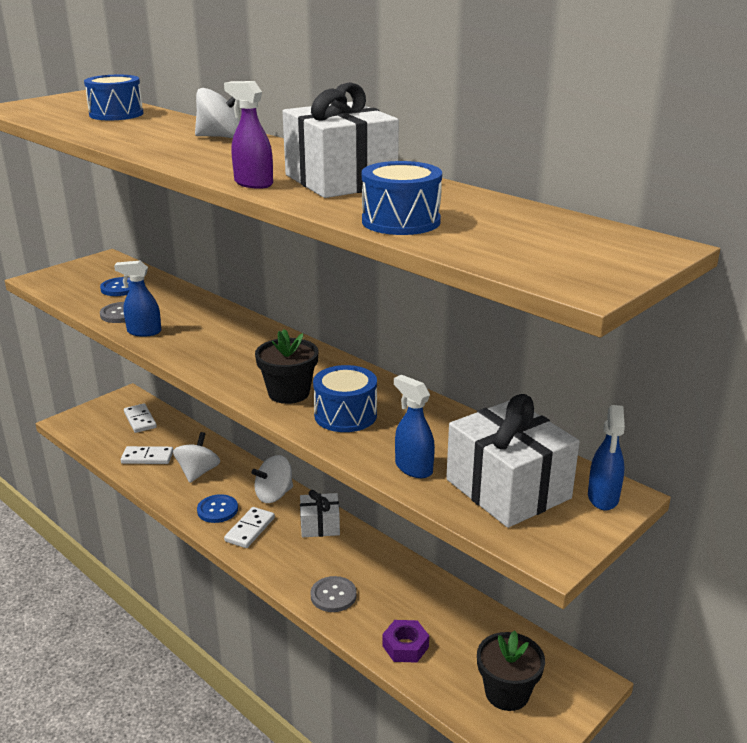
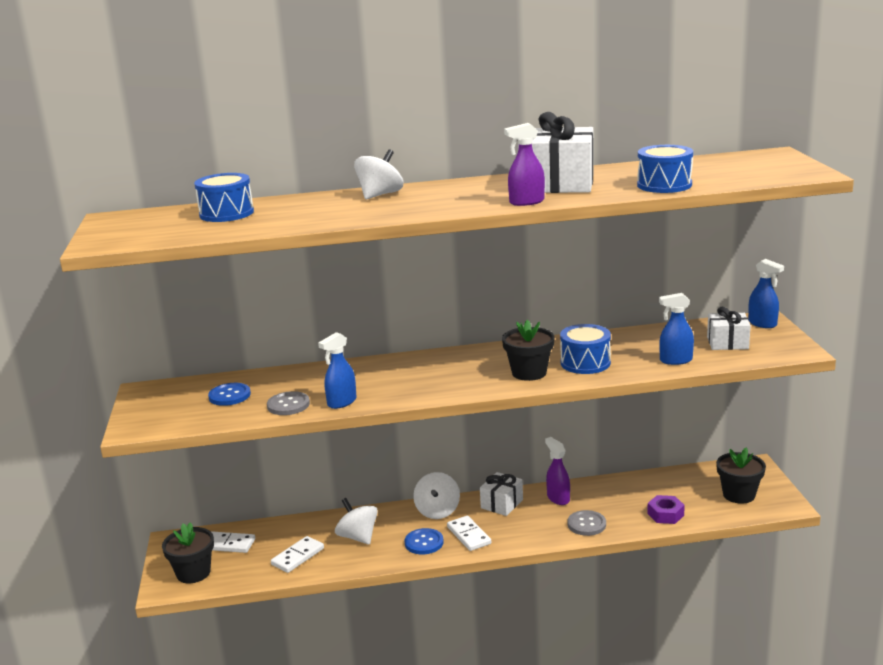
camera: 50 degrees left, 5 degrees down
(92, 424) = (193, 573): none -> black flower pot
(363, 556) = (558, 498): none -> purple spray bottle
(508, 489) = (727, 343): white gift -> white gift, size x0.56

